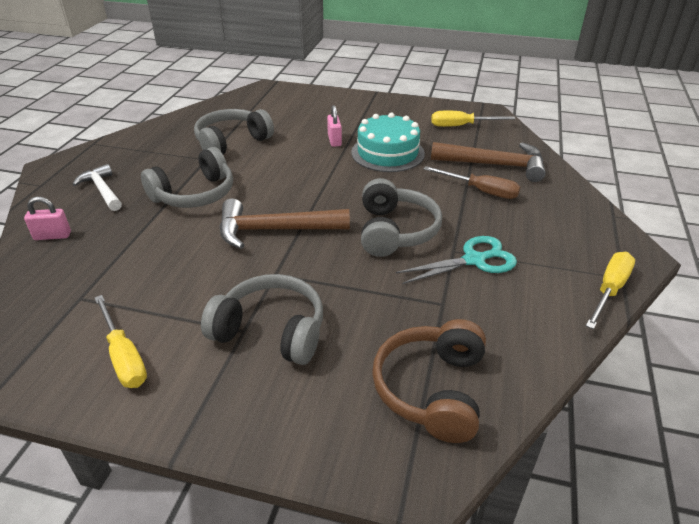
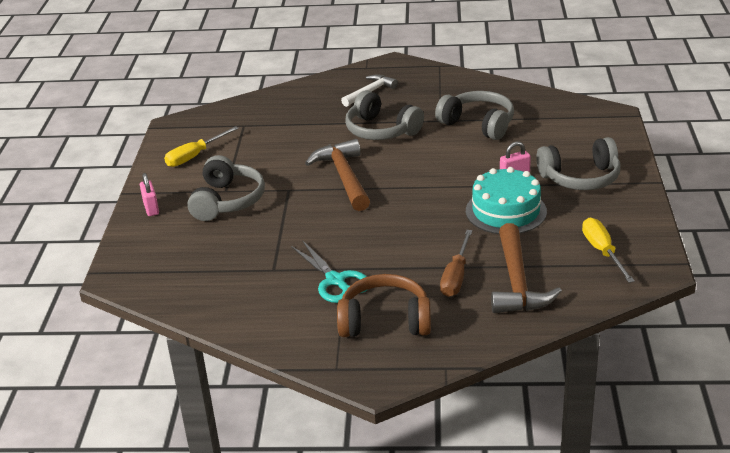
camera: 80 degrees right, 5 degrees down
(52, 236) = (305, 94): pink padlock -> pink padlock (151, 208)
(395, 231) = (364, 234): grey headphones -> grey headphones (580, 178)
(432, 389) = (184, 273): brown headphones -> brown headphones (385, 321)
(609, 290) = (314, 359): yellow screwdriver -> none

